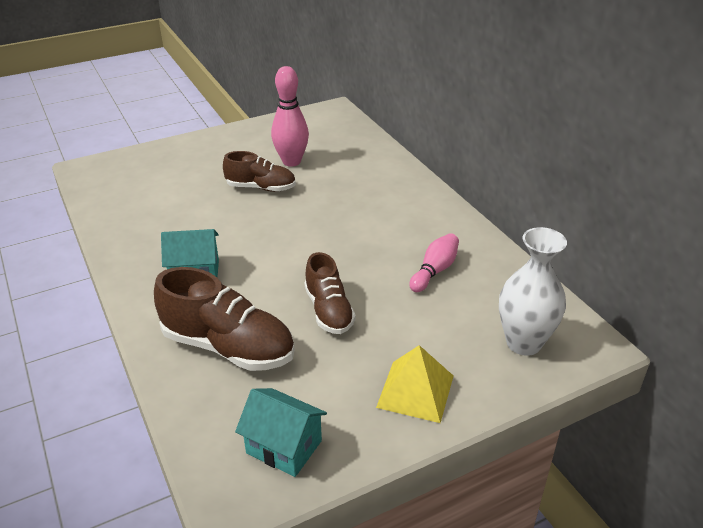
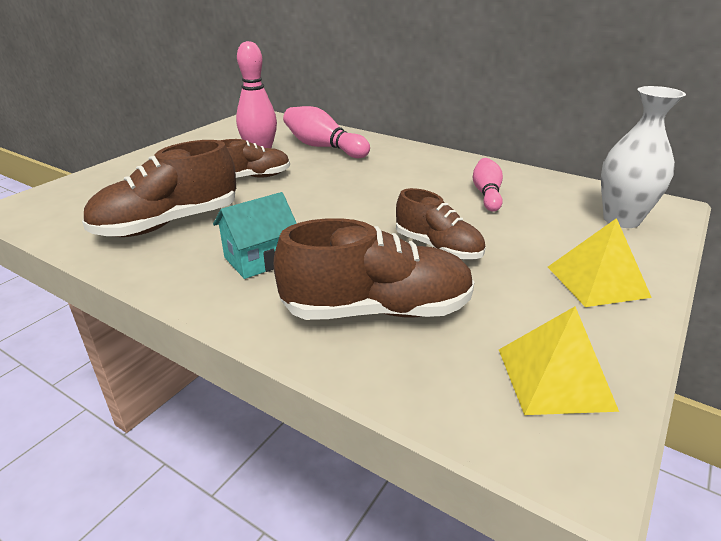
camera: 30 degrees left, 5 degrees down
(165, 217) = (168, 223): none -> brown shoe
(284, 447) = (554, 378): turquoise house -> yellow pyramid
(352, 168) = (323, 147): none -> pink bowling pin

